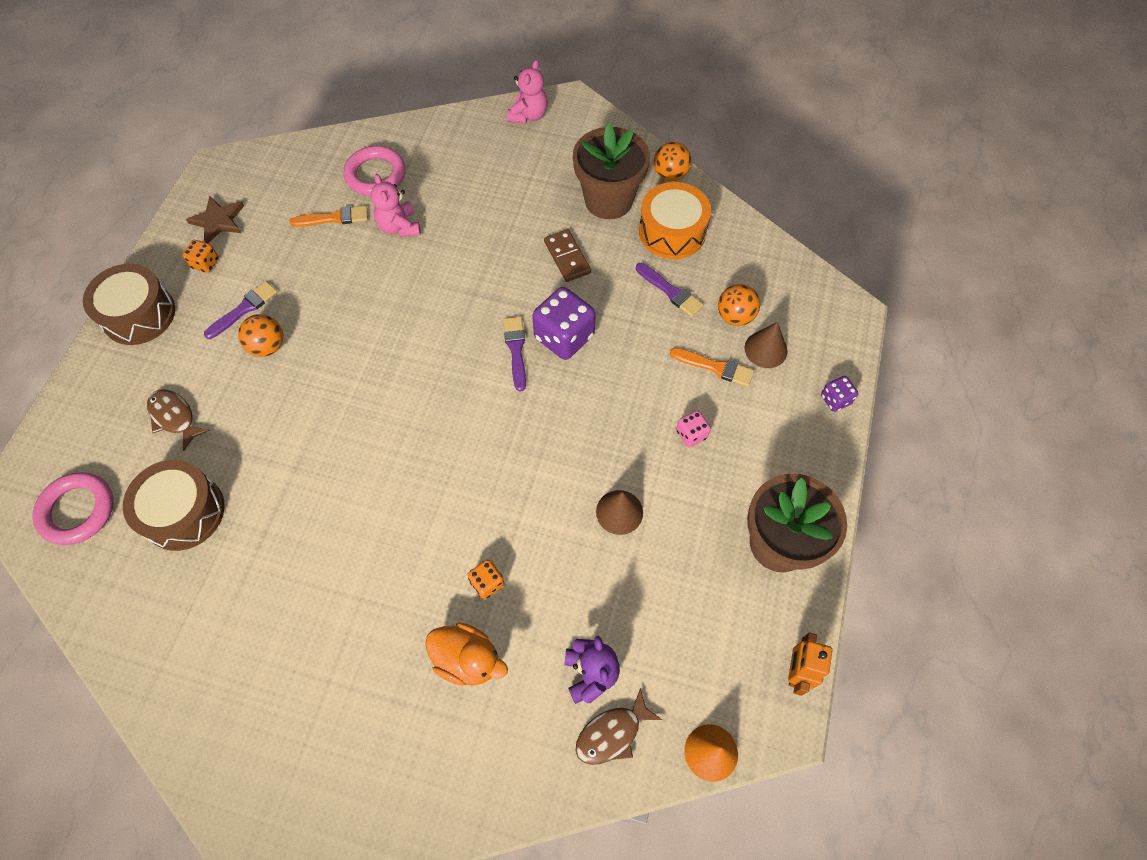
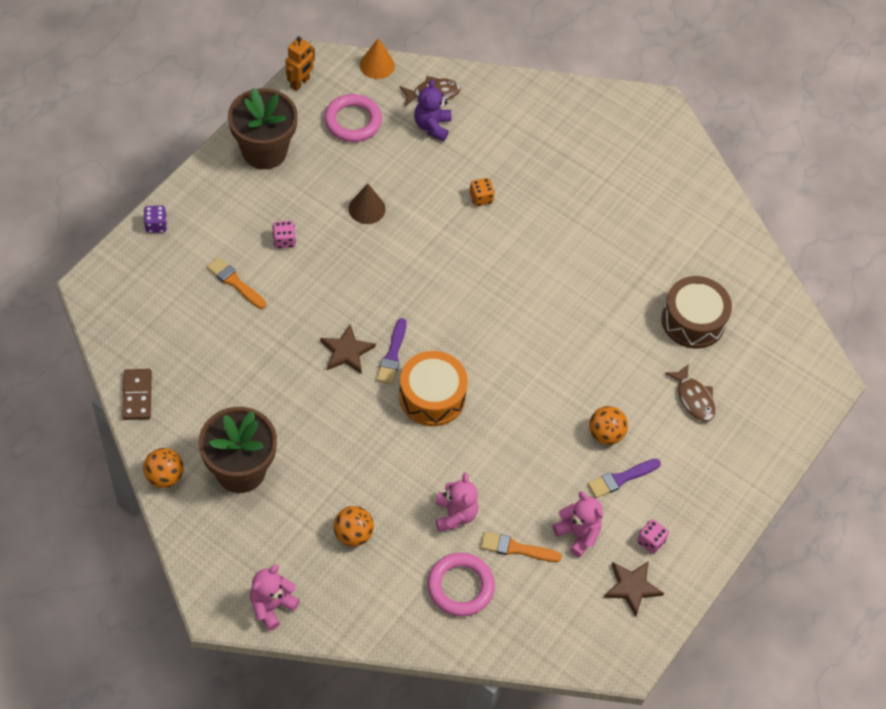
camera: 165 degrees left, 5 degrees down
(77, 510) = (775, 350): pink ring -> pink ring (353, 121)
(139, 314) = (718, 507): brown drum -> none
(205, 263) = (650, 541): orange dice -> pink dice
(278, 247) = (578, 534): none -> pink teddy bear
(468, 659) = (510, 160): orange duck -> none
(564, 337) = (346, 351): purple dice -> brown star
(567, 257) = (309, 424): brown domino -> brown domino (137, 395)
(670, 291) = (234, 358): purple brush -> none
(672, 232) = (199, 415): orange drum -> orange drum (432, 396)
(735, 316) = (192, 317): orange ball -> orange ball (353, 534)
(766, 349) = (184, 281): brown cone -> none

